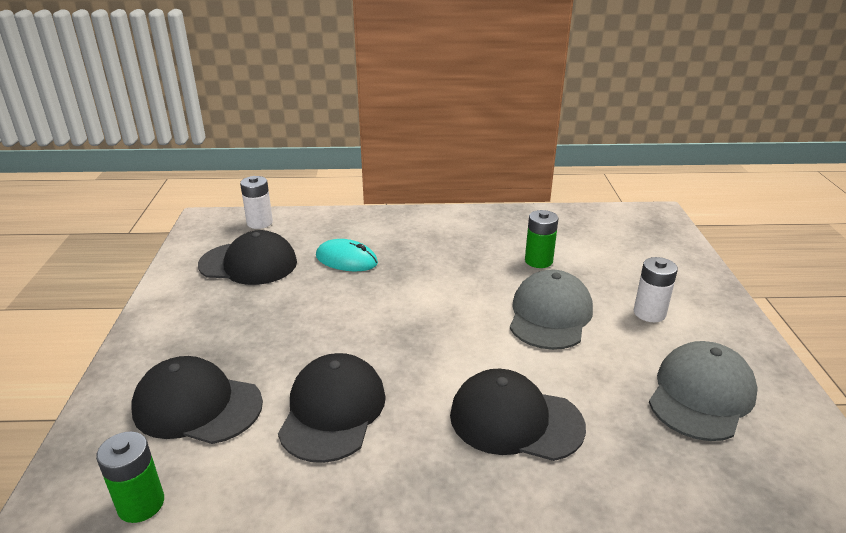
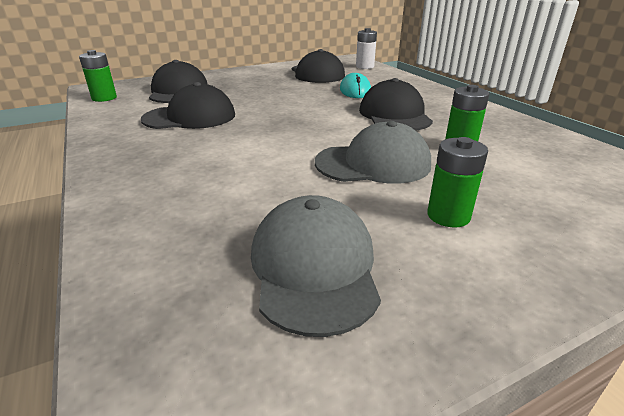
camera: 65 degrees right, 0 degrees up
(515, 420) = (209, 170): black cap -> black cap (394, 115)
(649, 313) = (448, 216): white battery -> green battery
(701, 395) = (314, 267): grey cap -> grey cap turned 105 degrees counterclockwise

